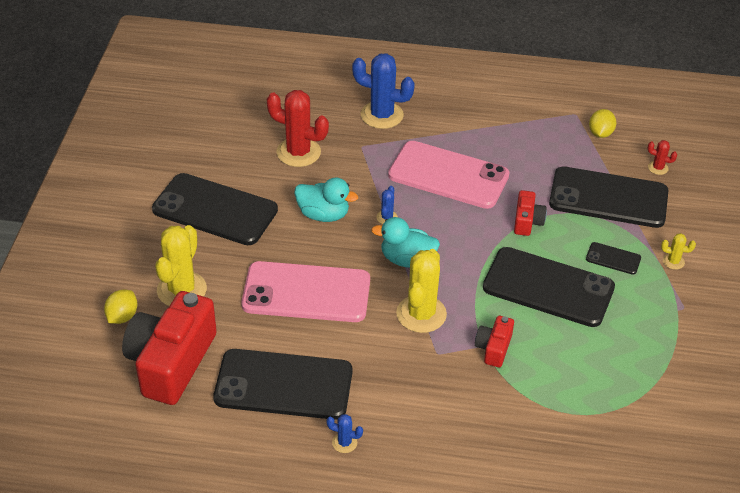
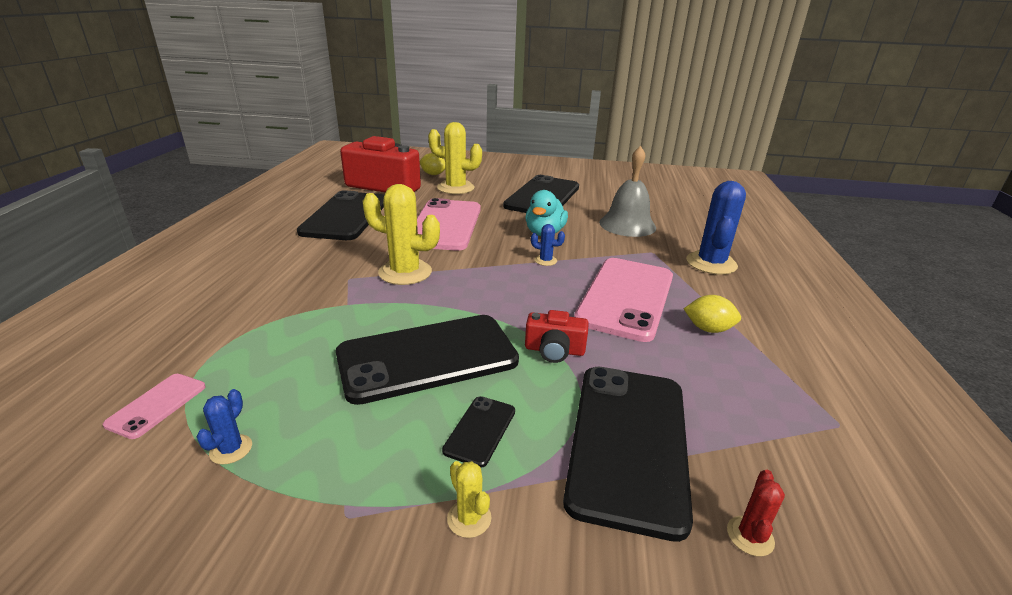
camera: 90 degrees right, 15 degrees down
(298, 152) = (627, 225): red cactus -> grey bell
(344, 443) = (270, 235): blue cactus -> blue cactus (231, 449)
(407, 260) = (483, 268): turquoise duck -> none
(493, 348) = (340, 310): red camera -> none
(548, 287) = (427, 358): black phone -> black phone turned 45 degrees clockwise
(600, 133) = (806, 453): yellow lemon -> yellow lemon (708, 329)
(626, 421) = (157, 405): none -> pink phone
(673, 261) = (469, 518): yellow cactus -> yellow cactus turned 45 degrees counterclockwise

